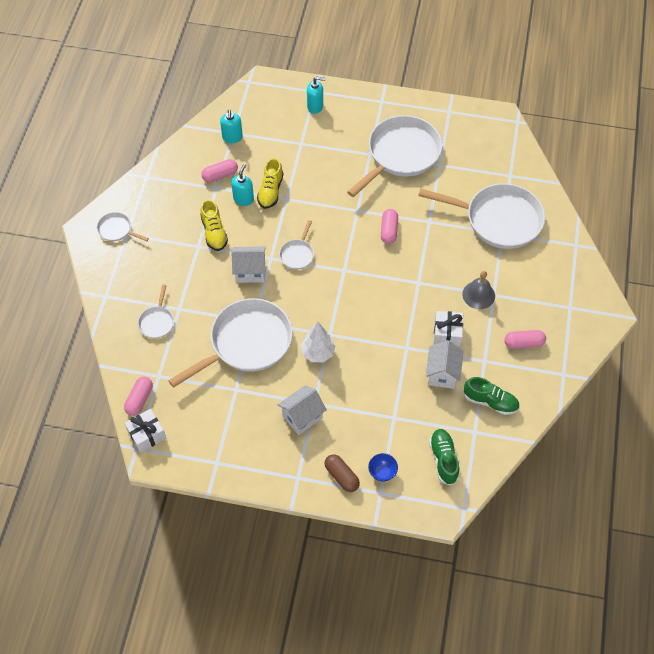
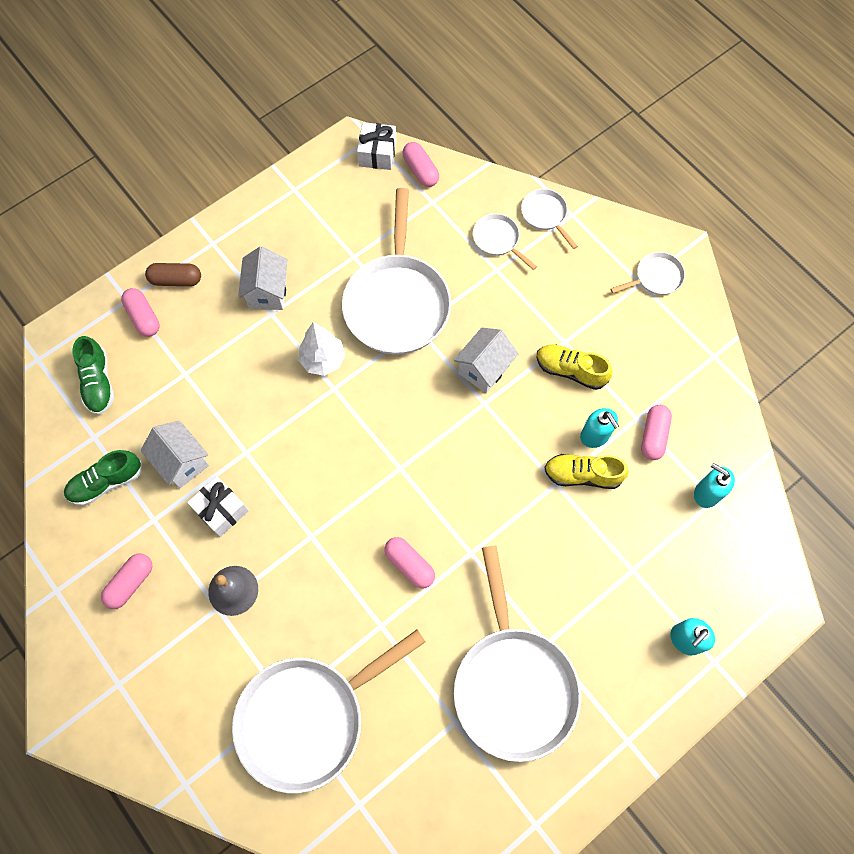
camera: 130 degrees right, 10 degrees up
(270, 191) = (582, 475): yellow shoe -> yellow shoe turned 45 degrees counterclockwise
(297, 254) = (465, 435): white pan -> white pan (545, 215)
(382, 472) = (143, 317): blue bowl -> pink capsule
(443, 459) = (98, 382): green shoe -> green shoe turned 45 degrees clockwise

